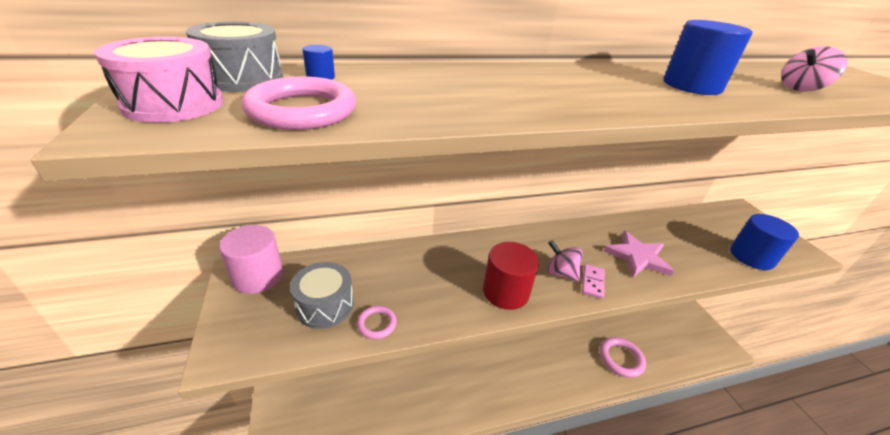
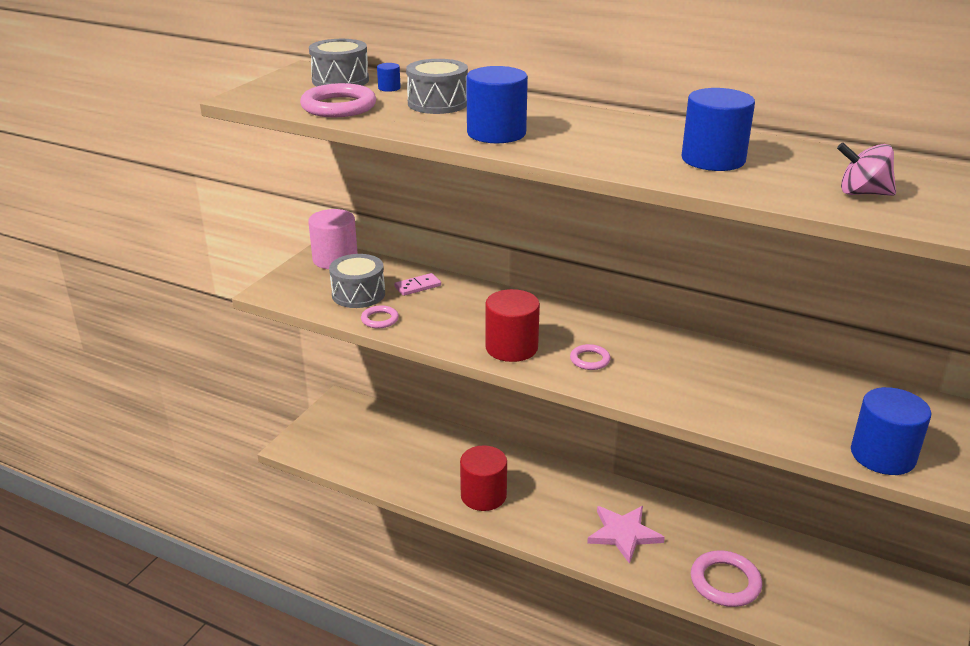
camera: 45 degrees right, 5 degrees down
(174, 104) = (282, 89): pink drum -> none
(405, 83) = (438, 103): none -> grey drum
(455, 393) = (483, 495): none -> red cylinder
(524, 101) = (496, 133): none -> blue cylinder
(560, 273) = (590, 360): pink spinning top -> pink ring
(592, 282) = (611, 379): pink domino -> pink domino (417, 286)
(637, 257) = (708, 387): pink star -> pink star (623, 534)

